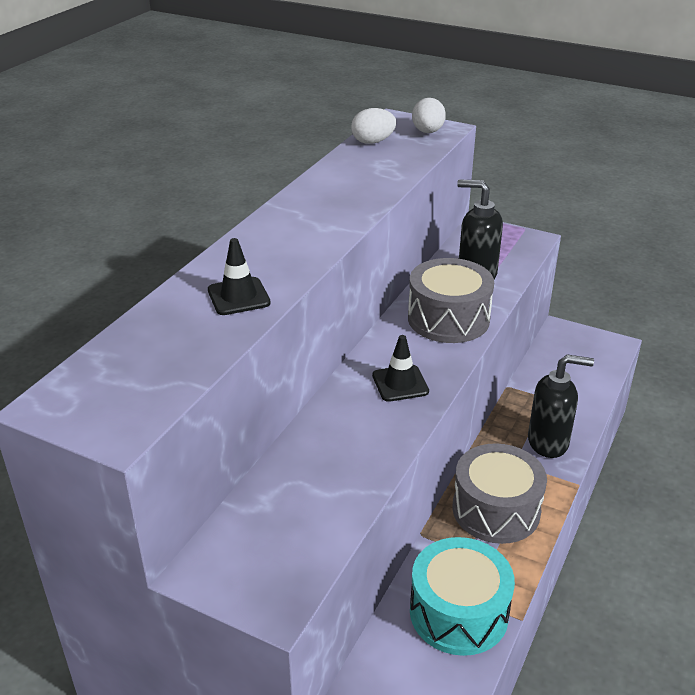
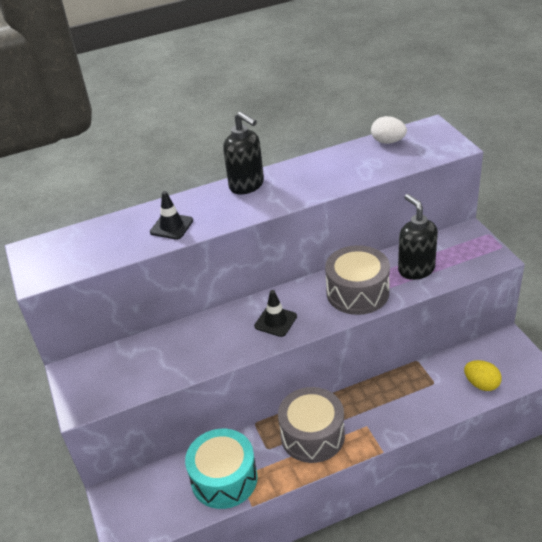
camera: 45 degrees right, 5 degrees up
(427, 132) = (437, 146): white egg -> none
(548, 442) = (397, 413): black soap dispenser -> black soap dispenser (247, 185)
(586, 378) = (481, 384): none -> yellow egg

